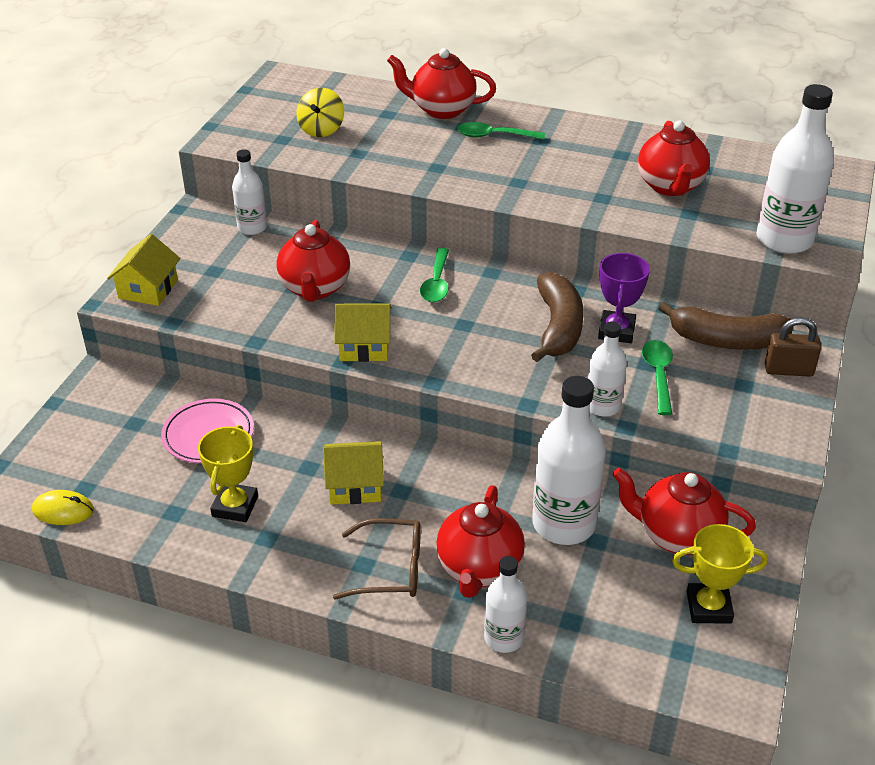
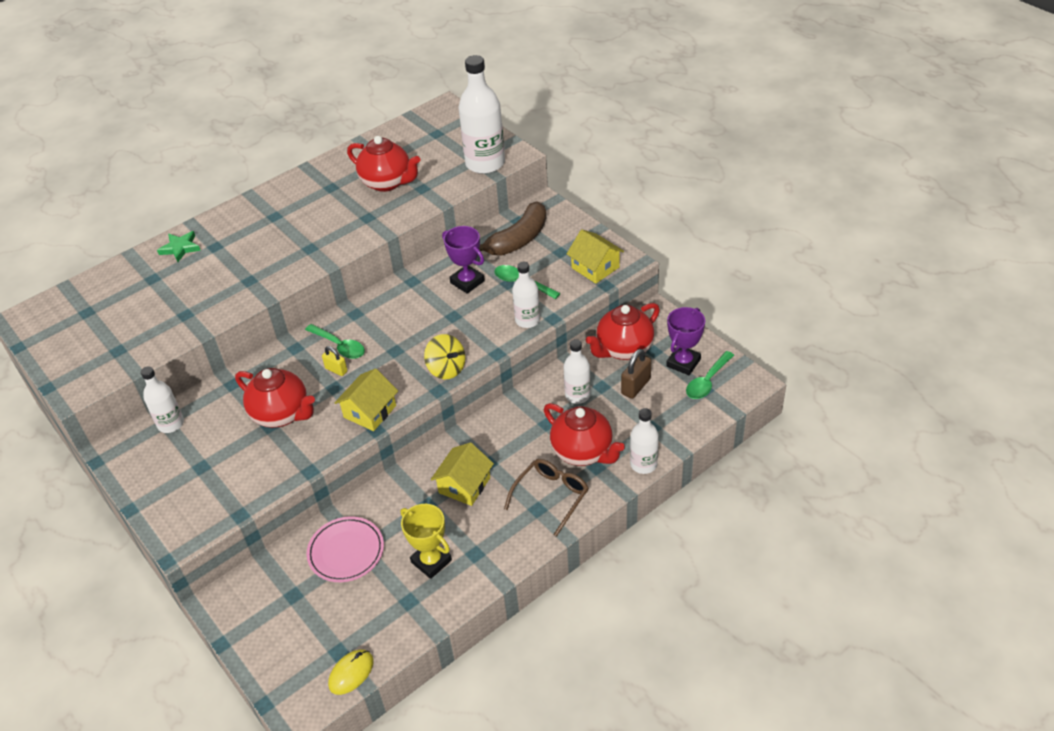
camera: 55 degrees left, 5 degrees up
(148, 289) = (183, 517): yellow house -> yellow house (595, 267)
(321, 129) = (130, 323): yellow spinning top -> yellow spinning top (446, 369)
(402, 296) = (336, 370): none -> yellow padlock
(441, 110) = (180, 248): red teapot -> green star
(494, 136) = (243, 236): green spoon -> green spoon (707, 381)
(558, 327) = (439, 307): brown banana -> none
(563, 524) = (577, 395): white bottle -> white bottle, size x0.57
(708, 607) = (683, 363): yellow trophy -> purple trophy
(788, 370) = (564, 228): brown padlock -> brown padlock (636, 386)

